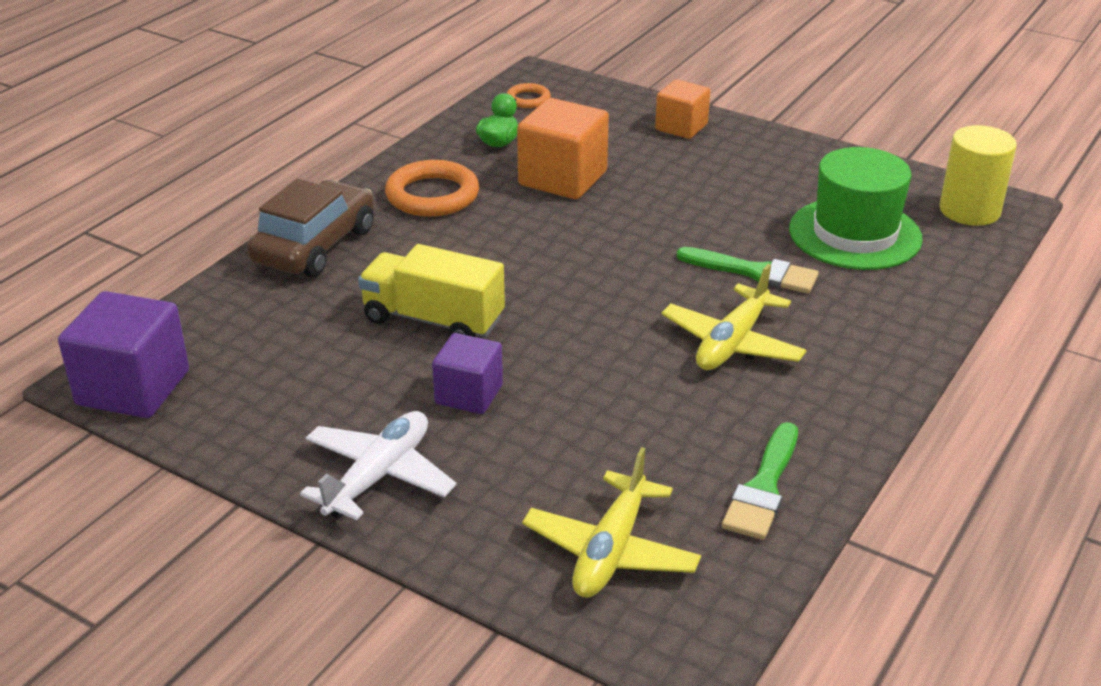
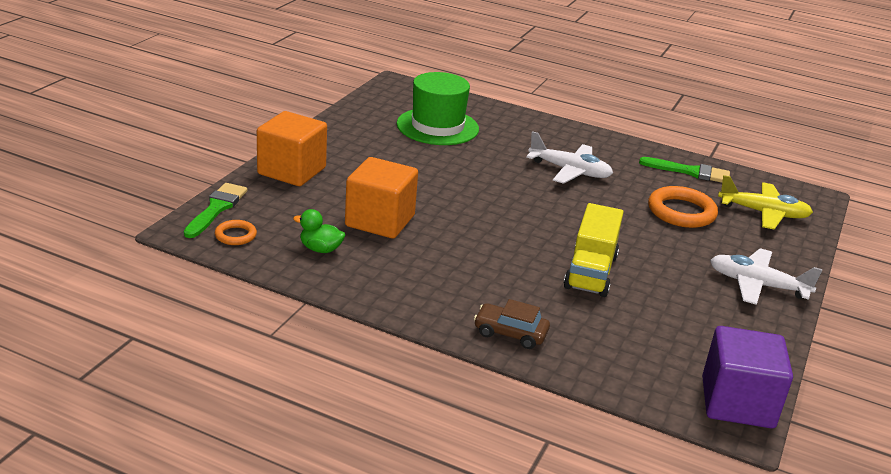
camera: 100 degrees left, 5 degrees down
(315, 245) = (510, 333): brown car -> brown car, size x0.59
(432, 195) = (416, 279): orange ring -> orange ring (681, 212)
(469, 394) = (664, 256): purple cube -> none
(681, 127) = (292, 171): orange cube -> orange cube, size x1.59
(732, 343) = (570, 171): yellow plane -> white plane
(754, 272) = (491, 159): green brush -> green brush (216, 209)
(969, 210) = (402, 93): yellow cylinder -> none

